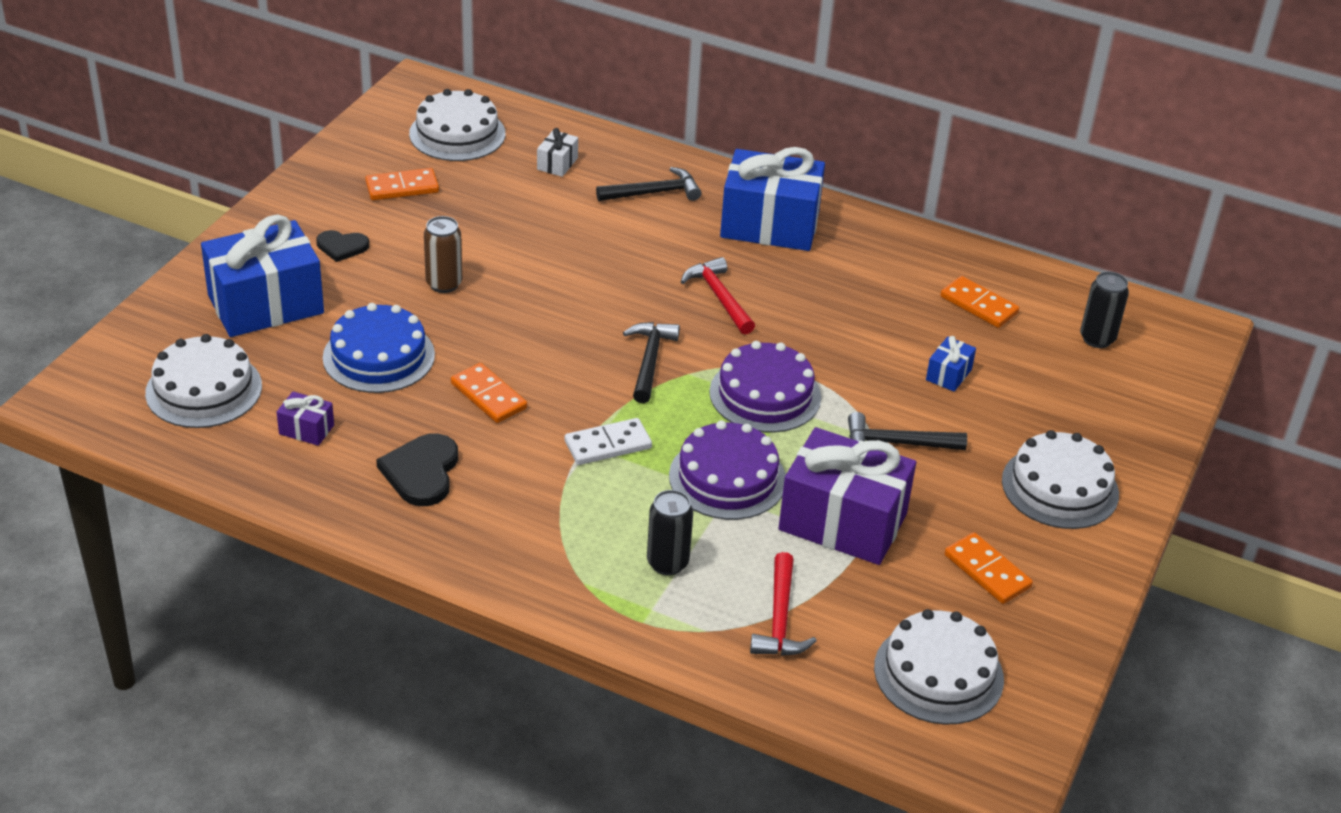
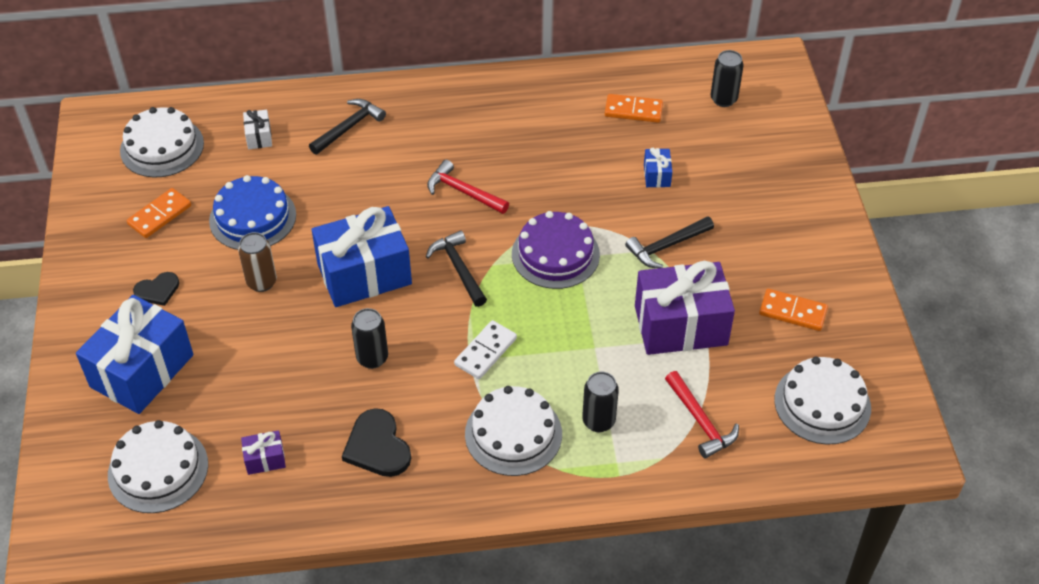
camera: 30 degrees left, 10 degrees up
(379, 356) = (265, 369): blue cake -> blue cake (252, 217)
(489, 396) = (372, 358): orange domino -> black can
(727, 478) = (583, 333): purple cake -> none
(769, 225) = (449, 114): blue gift -> blue gift (364, 274)
(1060, 487) = (786, 225): white cake -> white cake (513, 434)

